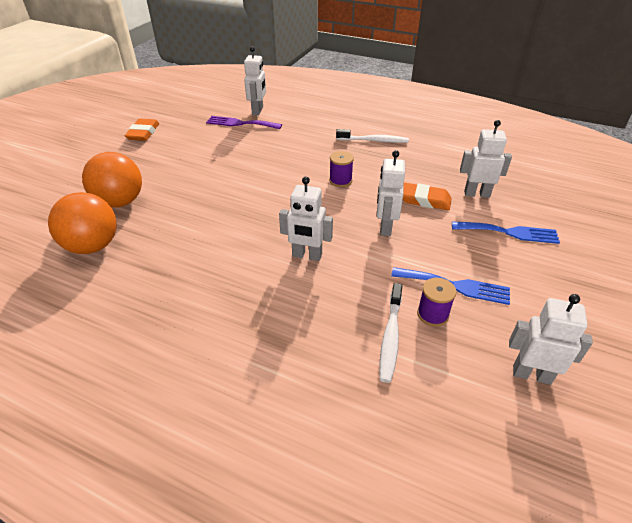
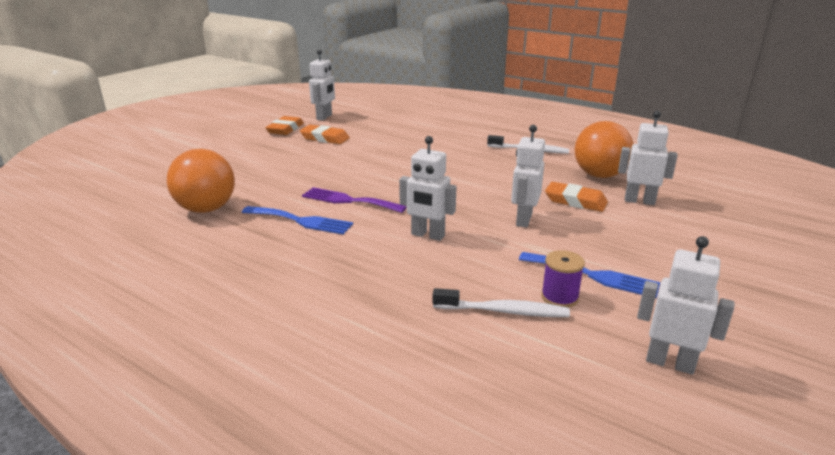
camera: 10 degrees right, 15 degrees down
(120, 202) = (245, 178): orange ball -> orange ball (599, 175)
(184, 142) = (325, 138): none -> orange eraser
(240, 123) = (387, 128): purple fork -> purple fork (349, 200)
(258, 111) = (408, 120): white robot -> white robot (324, 117)
(340, 181) = (483, 179): purple spool -> none
(390, 337) = (504, 311): white toothbrush -> white toothbrush turned 105 degrees counterclockwise
(509, 232) = (672, 236): blue fork -> blue fork (301, 221)

